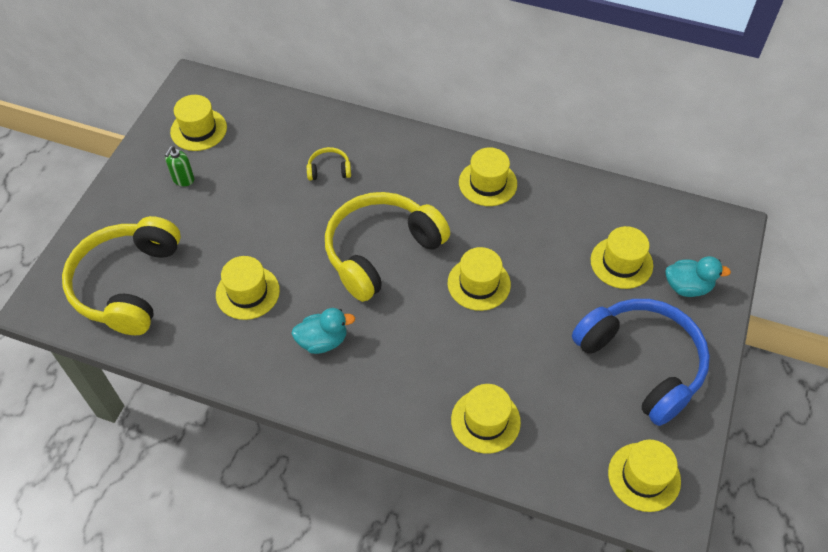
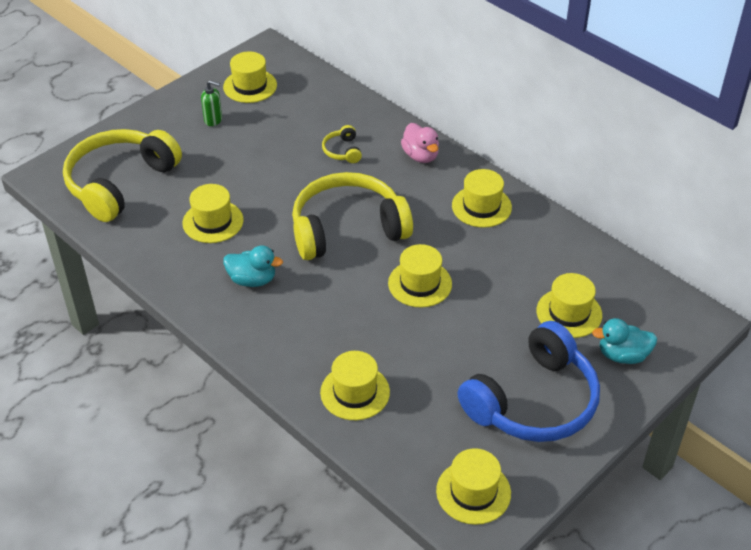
camera: 25 degrees right, 10 degrees down
(183, 180) = (213, 120): green soap dispenser -> green soap dispenser turned 120 degrees counterclockwise
(329, 170) = (342, 151): yellow headphones -> yellow headphones turned 120 degrees counterclockwise
(404, 150) = (420, 156): none -> pink duck
(641, 363) = (533, 401): blue headphones -> blue headphones turned 60 degrees clockwise
(687, 287) = (622, 355): turquoise duck -> turquoise duck turned 150 degrees clockwise

